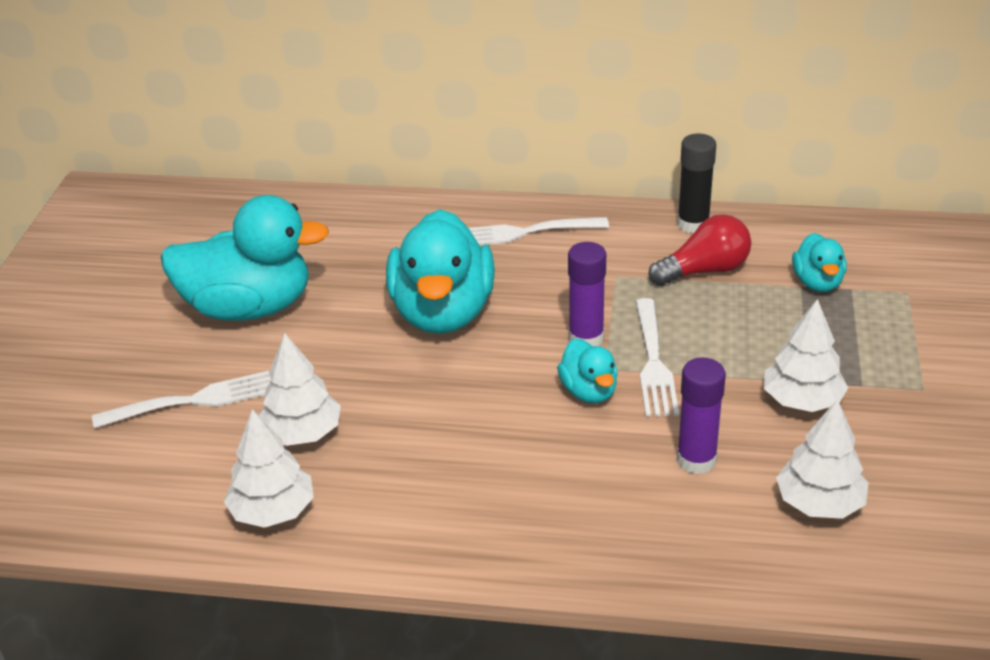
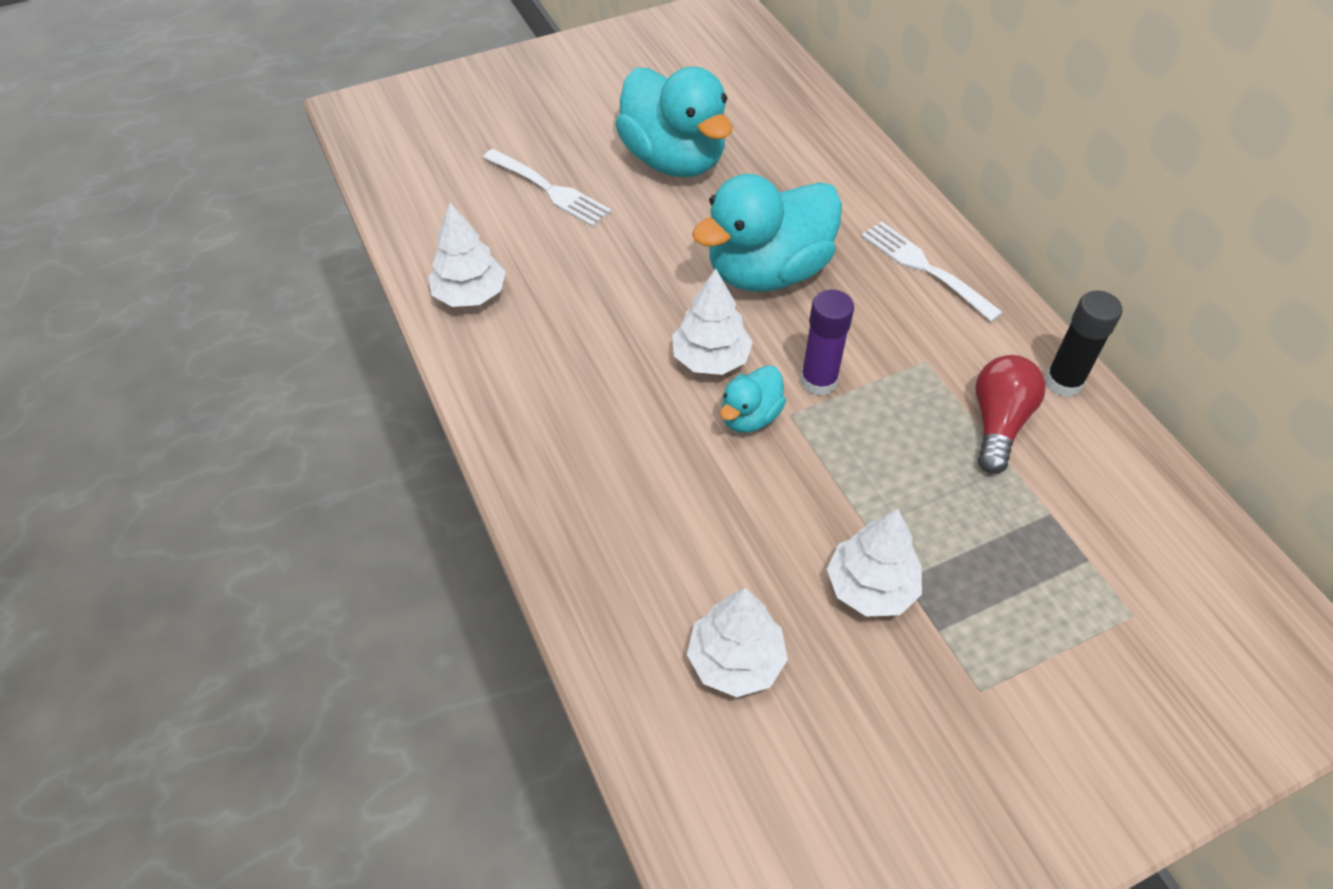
camera: 55 degrees right, 15 degrees up
(302, 433) = (560, 265): white tree -> white tree (711, 359)
(653, 361) = (828, 444): white fork -> none
(696, 460) = (721, 536): purple glue stick -> none
(704, 270) = (998, 423): red light bulb -> red light bulb turned 105 degrees counterclockwise
(817, 282) = (1070, 525): turquoise duck -> none

